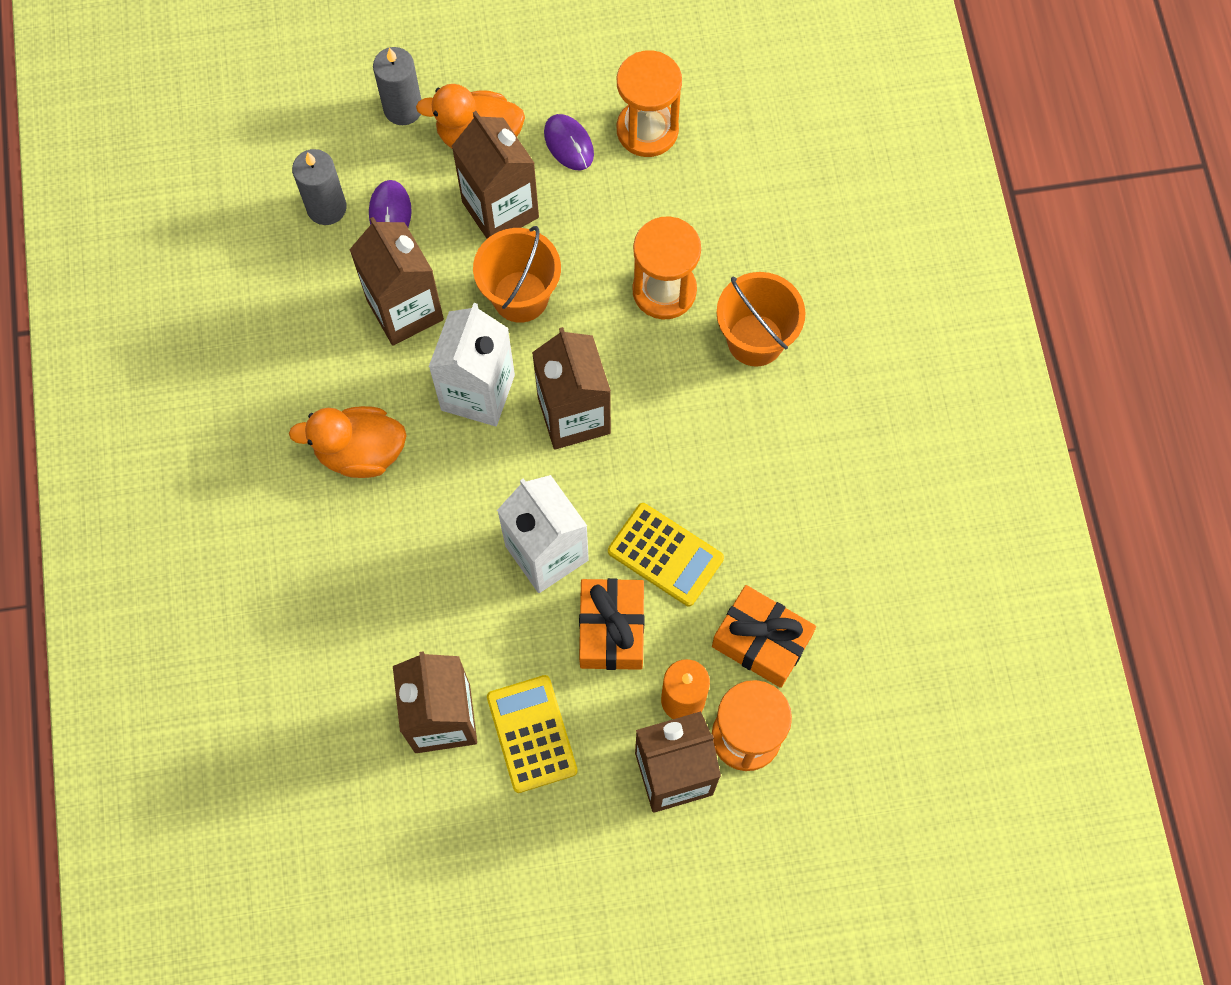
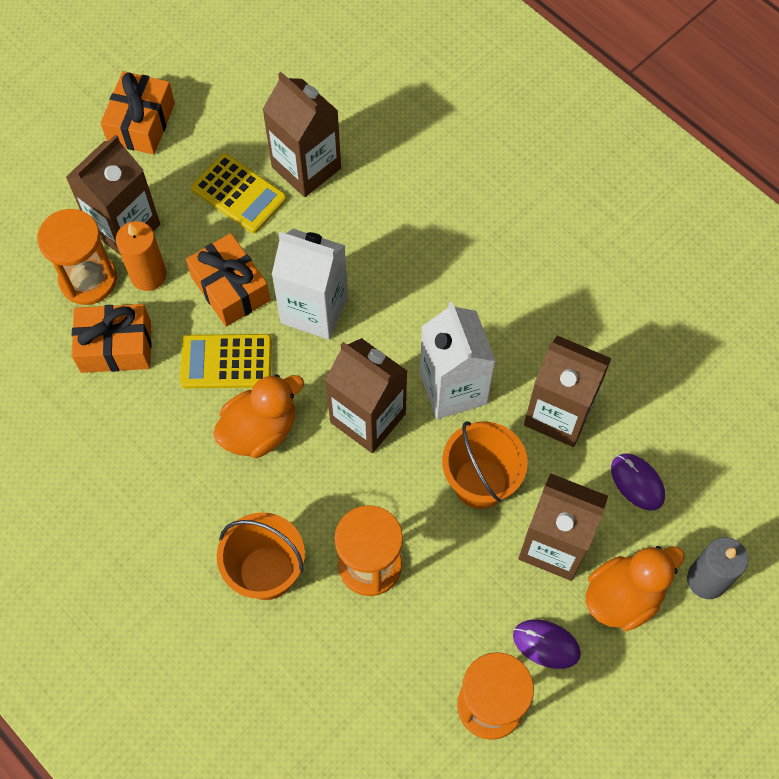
camera: 145 degrees right, 5 degrees down
(326, 208) = (688, 453): grey candle -> none
(360, 452) = (501, 292): orange duck -> orange duck (260, 430)
(576, 898) = (141, 123): none -> orange gift

